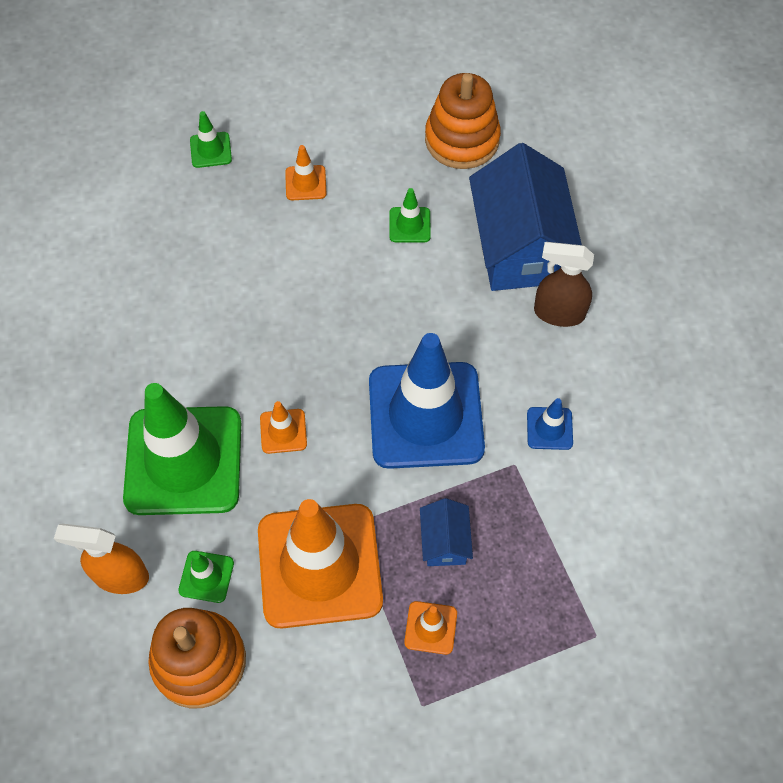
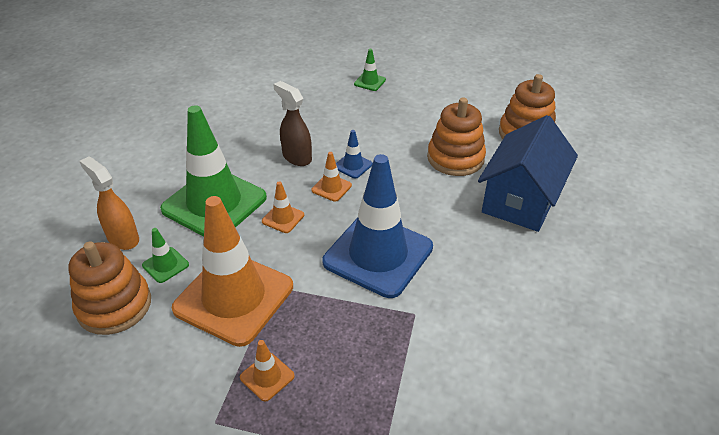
camera: 35 degrees right, 20 degrees down
(305, 183) = (409, 115): orange traffic cone -> orange traffic cone (331, 188)
(409, 225) = (455, 158): green traffic cone -> orange stacking toy
(444, 542) = (325, 331): blue house -> none
(549, 428) = (458, 306): blue traffic cone -> blue traffic cone (353, 165)
(558, 313) = (520, 245): brown spray bottle -> brown spray bottle (296, 157)

